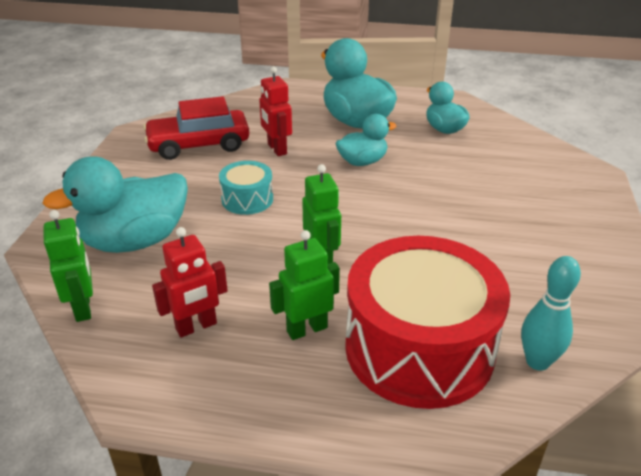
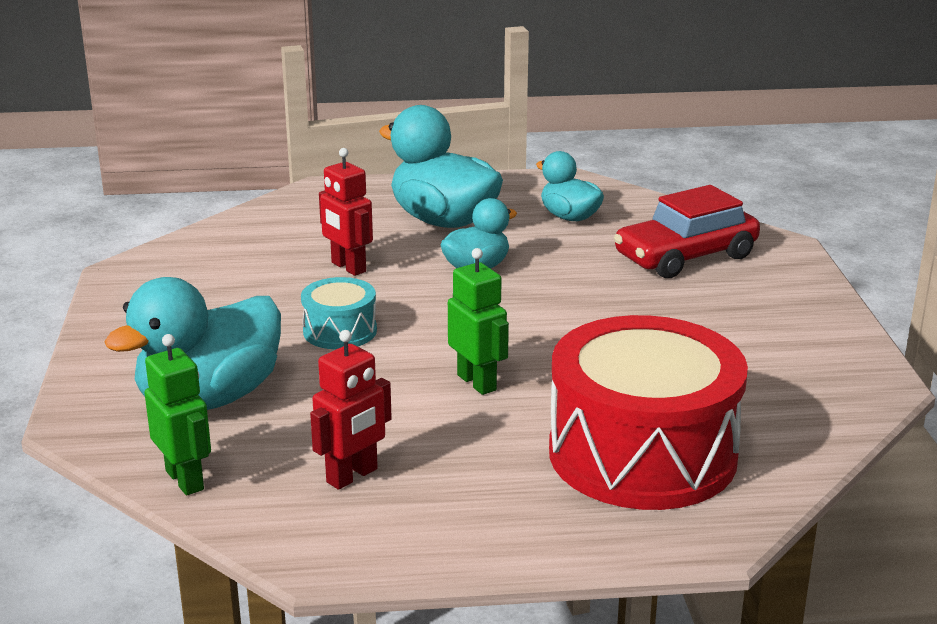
camera: 15 degrees left, 10 degrees down
(199, 145) = (230, 275): red car -> red car (685, 257)
(306, 329) = (496, 457): green robot -> none
(537, 361) = (784, 445): turquoise bowling pin -> none

